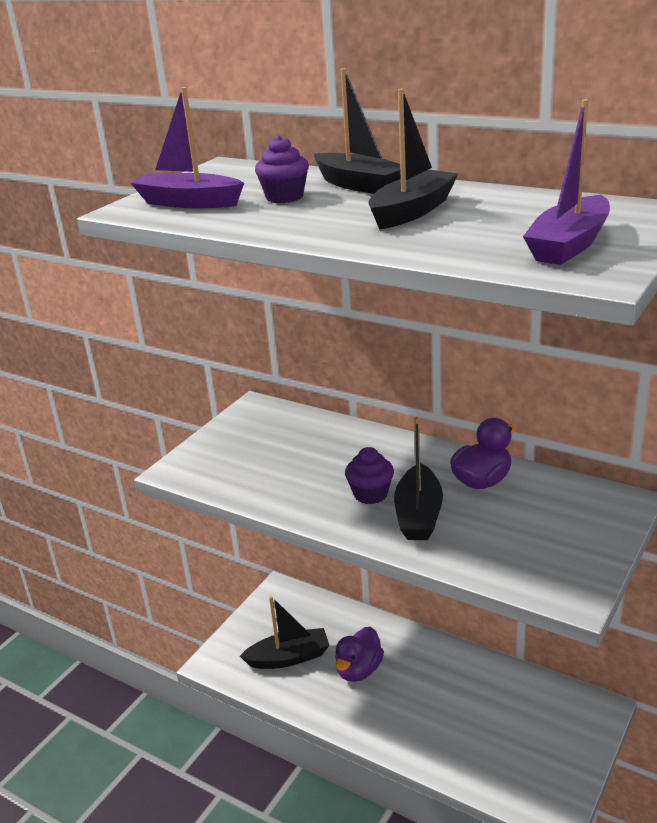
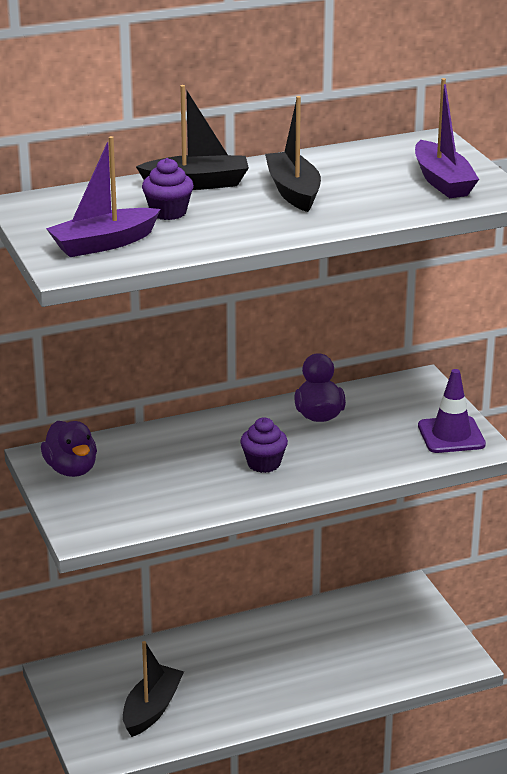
camera: 55 degrees left, 0 degrees up
(359, 670) = (219, 678): purple duck -> purple duck (71, 469)
(418, 515) = (319, 457): black boat -> none
(563, 566) = (451, 435): none -> purple traffic cone

